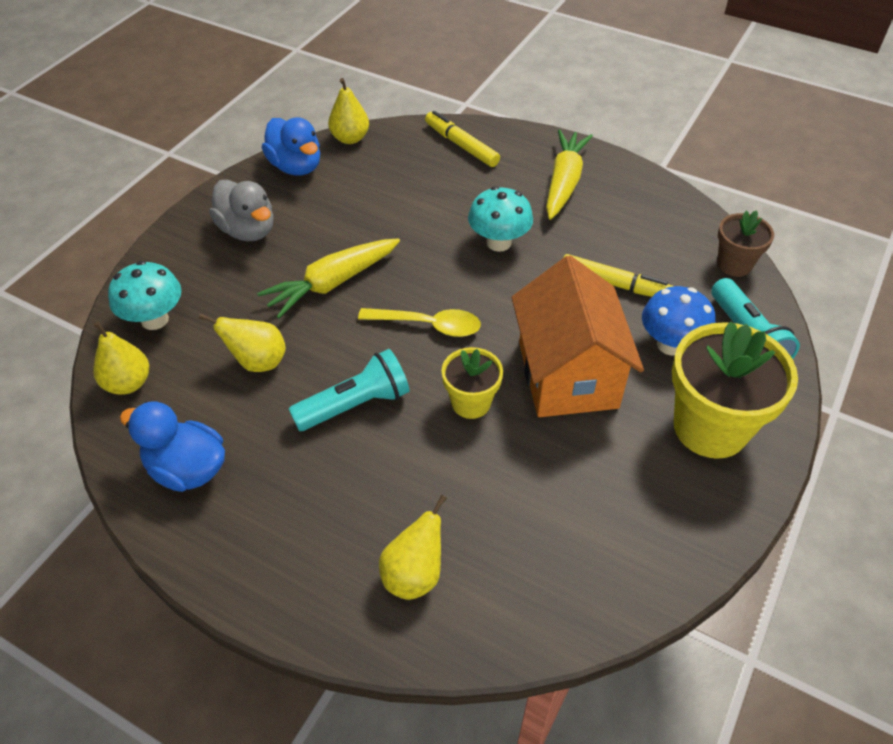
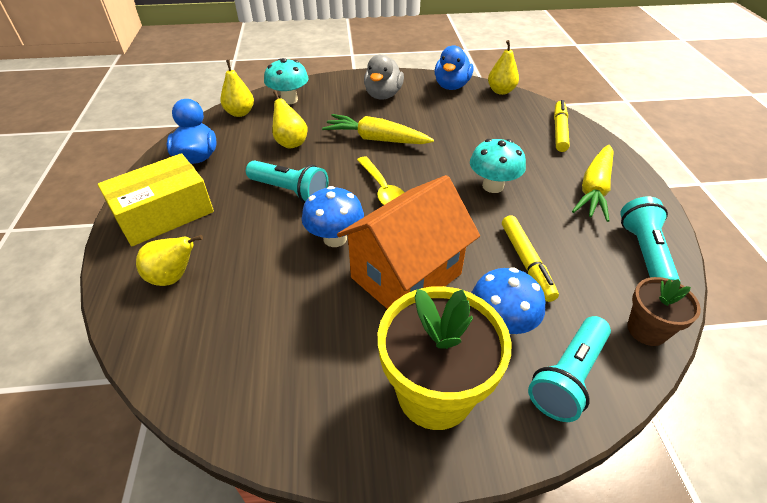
camera: 55 degrees right, 5 degrees down
(283, 547) = (164, 213): none -> yellow box
(471, 403) = (335, 238): yellow flower pot -> blue mushroom
(564, 182) = (594, 189): yellow carrot -> yellow carrot turned 135 degrees clockwise
(661, 209) = (644, 253): none -> turquoise flashlight

